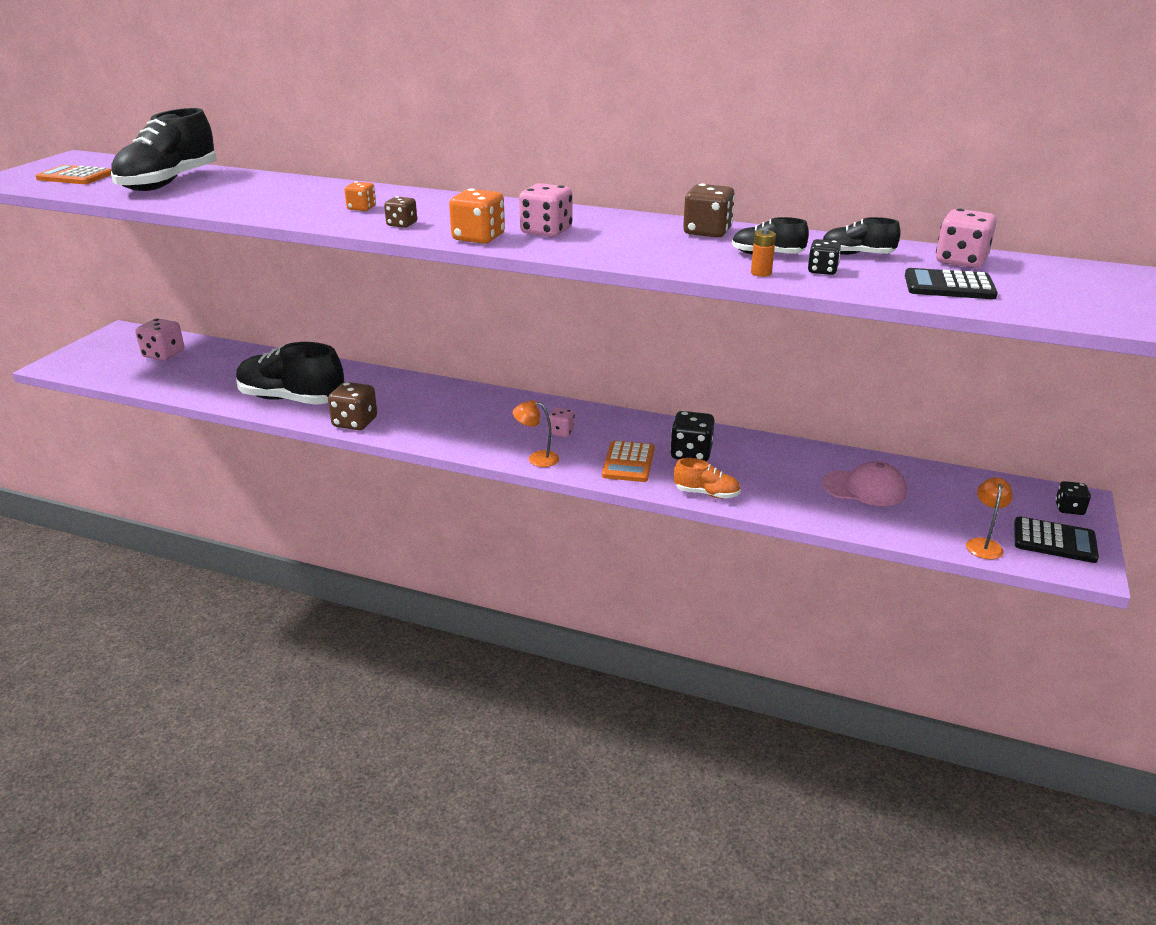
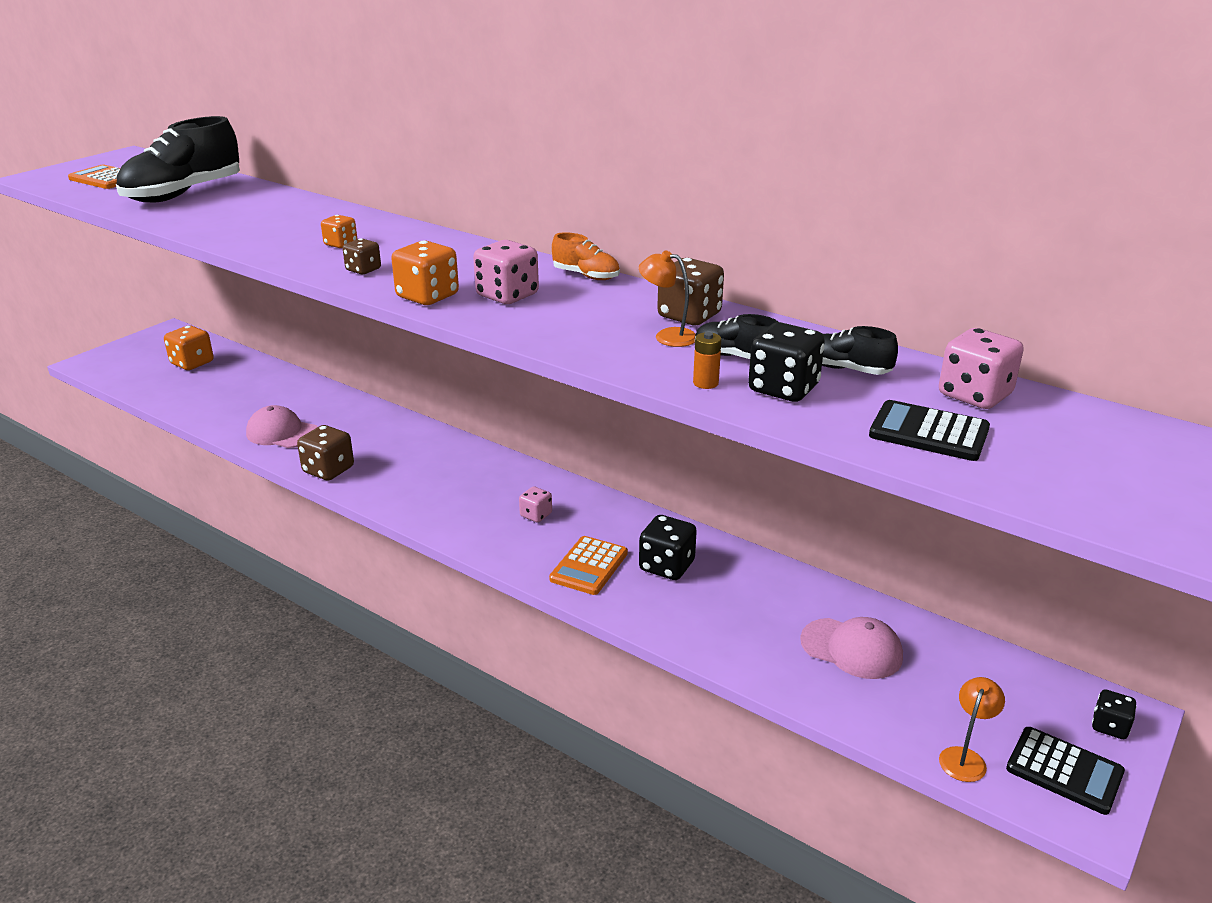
camera: 15 degrees right, 0 degrees up
(163, 354) = (192, 363): pink dice -> orange dice
(291, 399) = (282, 433): black shoe -> pink cap
(537, 458) = (491, 544): orange lamp -> orange lamp (667, 336)
(706, 493) = (656, 623): orange shoe -> orange shoe (586, 276)
(822, 271) = (783, 389): black dice -> black dice, size x1.68

